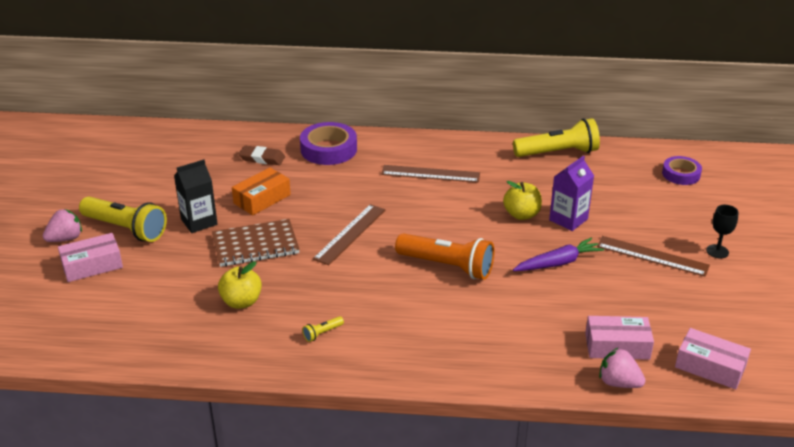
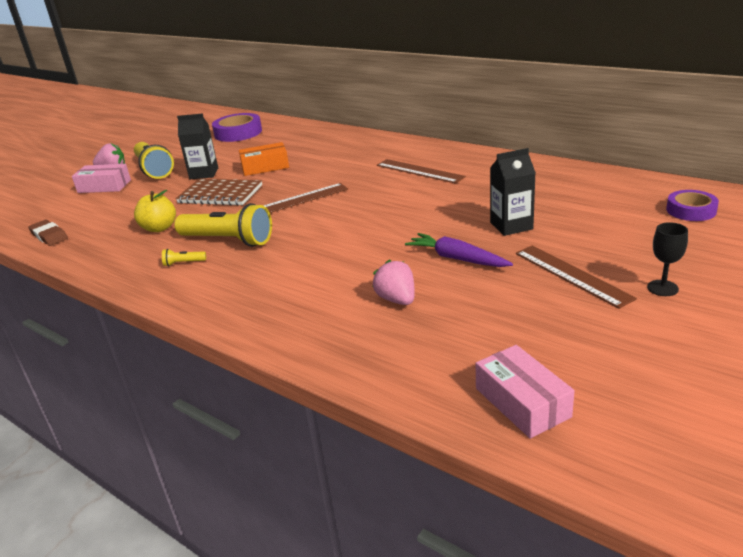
camera: 35 degrees right, 5 degrees down
(262, 158) = (300, 143): brown eraser -> brown eraser (49, 236)
(328, 149) = (357, 144): purple tape -> purple tape (238, 133)
(447, 266) = (347, 239): orange flashlight -> none
(521, 214) = (467, 213): yellow apple -> none
(558, 153) = (563, 173): yellow flashlight -> yellow flashlight (228, 240)
(558, 263) = (457, 258): purple carrot -> purple carrot turned 150 degrees counterclockwise
(568, 219) = (511, 226): purple carton -> black carton
(617, 346) = (432, 347): pink box -> none
(618, 383) = (391, 383): pink strawberry -> pink strawberry (397, 299)

